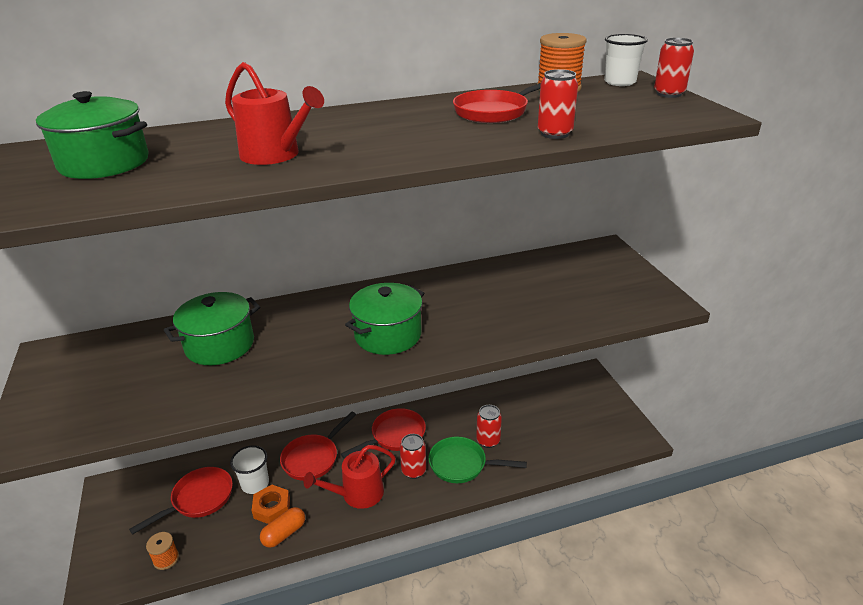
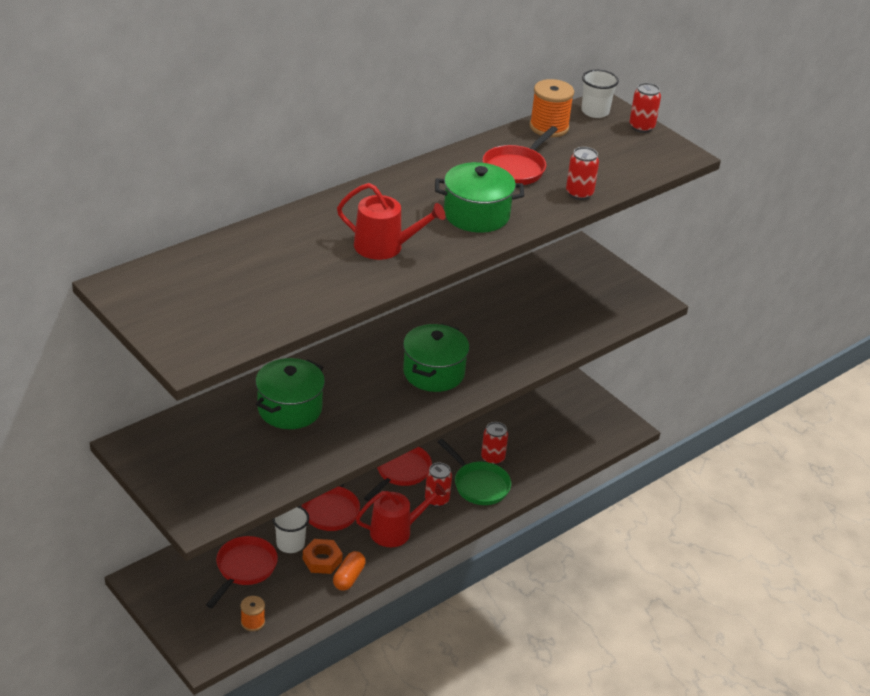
camera: 25 degrees left, 5 degrees up
(104, 163) = (255, 275): green pot -> green pot (476, 215)
(357, 494) = (396, 531): red watering can -> red watering can turned 150 degrees counterclockwise
(462, 464) = (478, 485): green pan -> green pan turned 120 degrees counterclockwise

